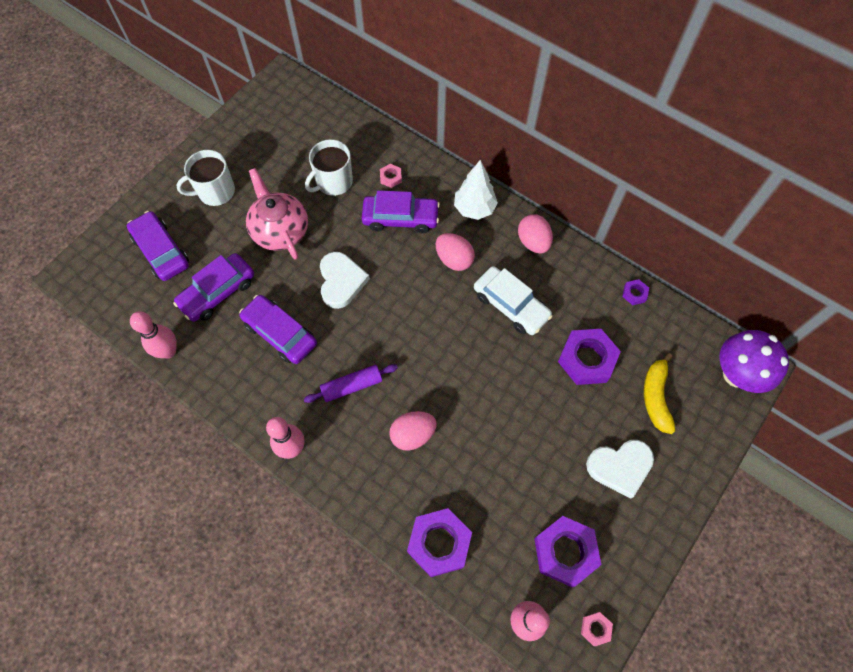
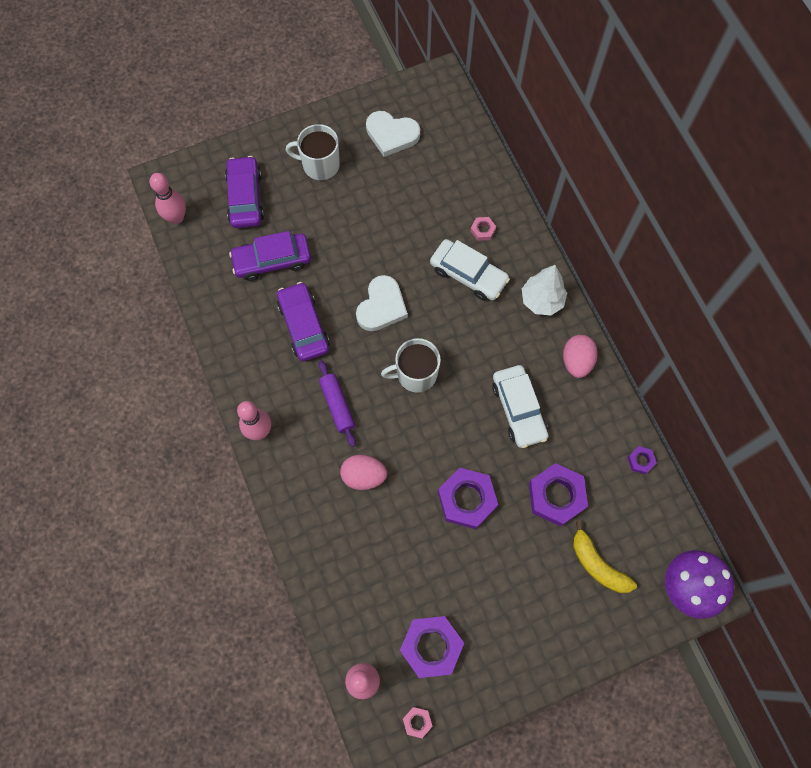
camera: 30 degrees right, 5 degrees up
(168, 351) = (205, 292): pink bowling pin -> pink bowling pin (176, 217)
(280, 230) = (355, 231): pink teapot -> none
(333, 182) = (428, 208): white mug -> white mug (415, 374)
(352, 386) = (337, 405): purple rolling pin -> purple rolling pin turned 60 degrees clockwise
(400, 218) = (468, 274): purple car -> white car
(439, 543) = (332, 578): purple nut -> purple nut (467, 499)
(454, 259) = (493, 339): pink egg -> none
(620, 467) = (524, 605): white heart -> white heart (391, 135)
(656, 397) = (597, 564): yellow banana -> yellow banana turned 75 degrees counterclockwise

